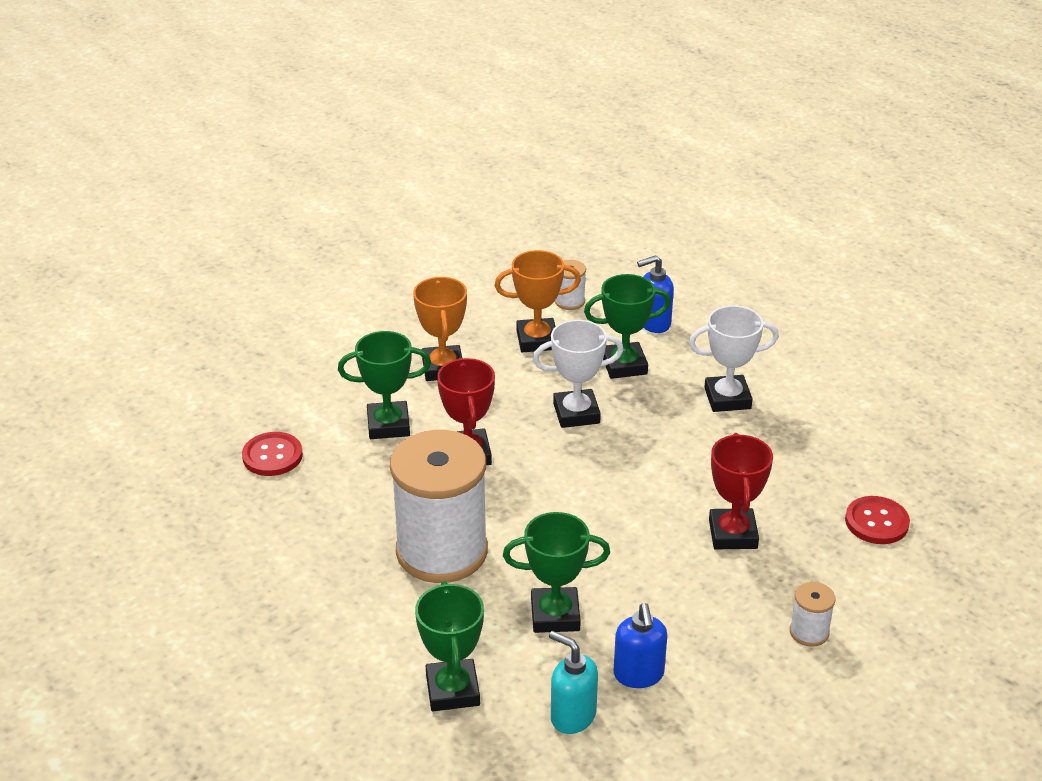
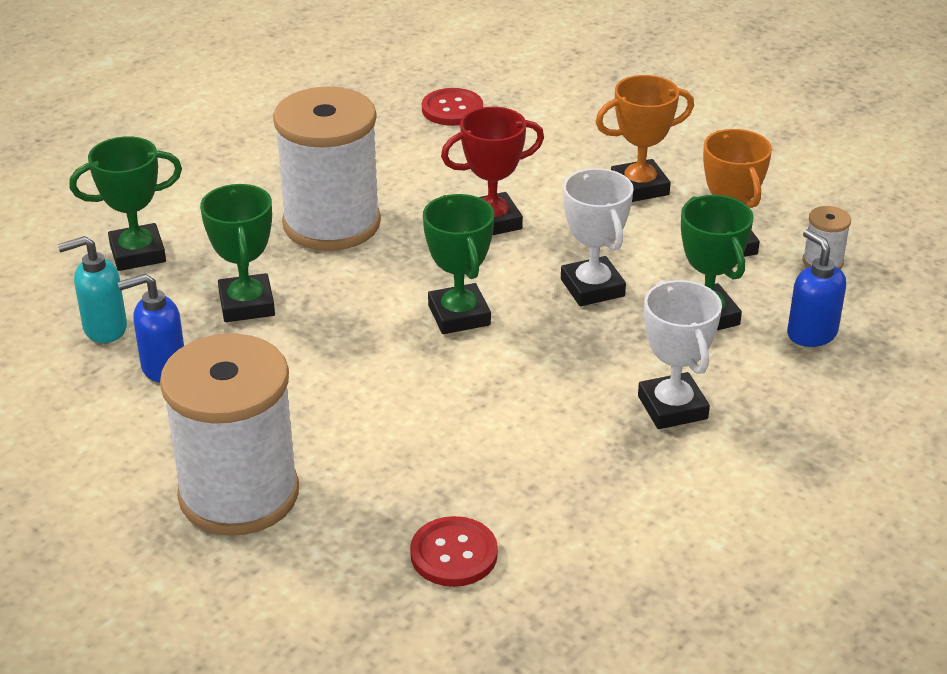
camera: 80 degrees right, 0 degrees up
(388, 425) = (524, 166): green trophy -> green trophy (459, 315)
(572, 716) = (104, 329): turquoise soap dispenser -> turquoise soap dispenser turned 135 degrees counterclockwise
(733, 534) = (401, 425): red trophy -> none
(809, 632) = (239, 494): white spool -> white spool, size x2.47

